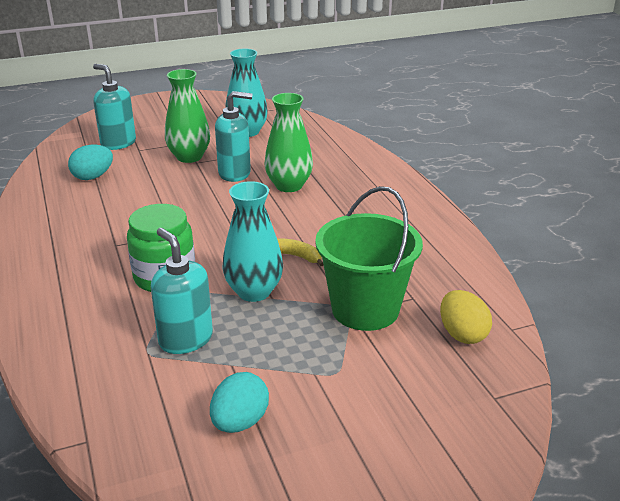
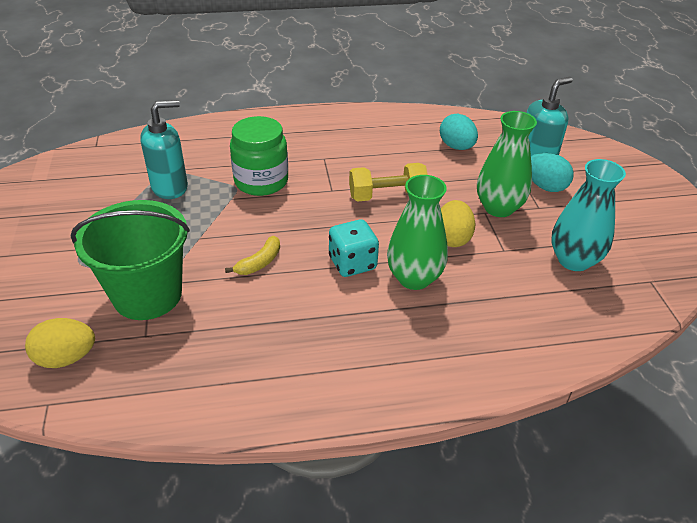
camera: 100 degrees right, 10 degrees up
(180, 205) = (387, 196): none -> yellow dumbbell
(235, 173) = (452, 238): turquoise soap dispenser -> yellow egg
(240, 422) = (62, 205): turquoise egg -> turquoise egg (545, 186)
(254, 291) = (214, 228): turquoise vase -> none
(281, 212) = (352, 263): none -> turquoise dice

